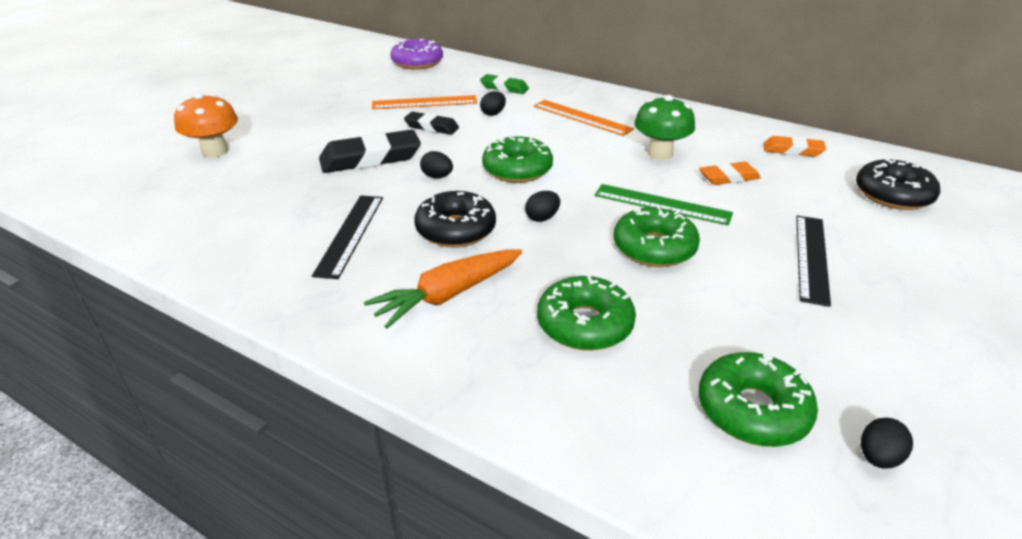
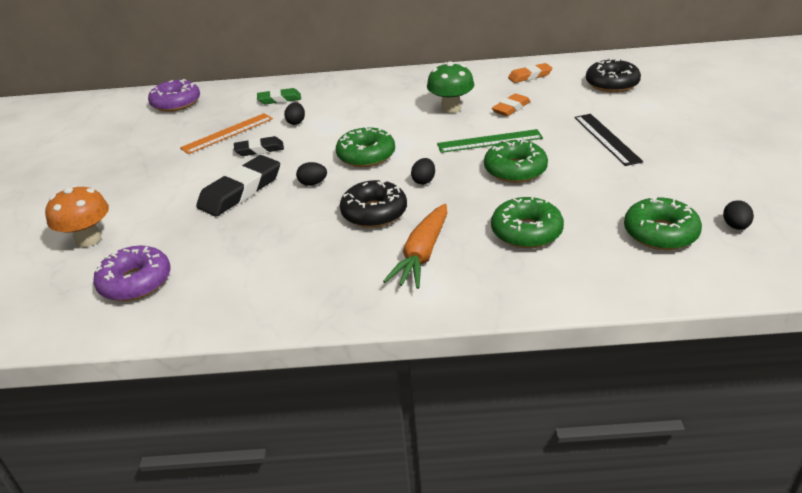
camera: 30 degrees left, 0 degrees up
(198, 203) = (136, 282): none -> purple donut
(350, 234) = (300, 248): black ruler -> none
(582, 117) = (367, 102): orange ruler -> none

